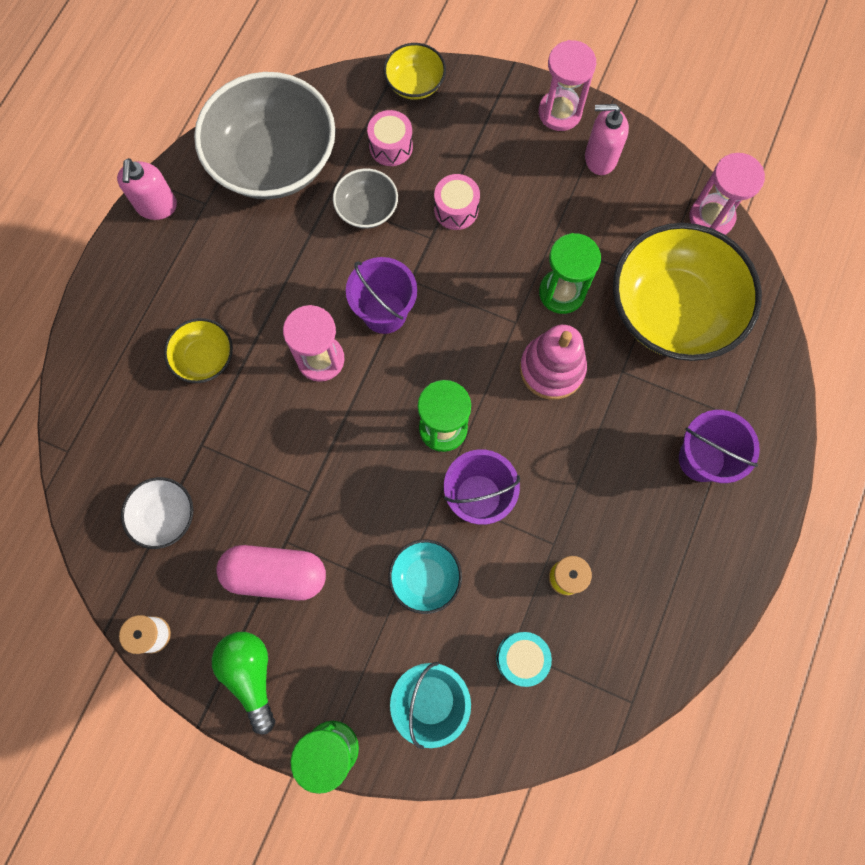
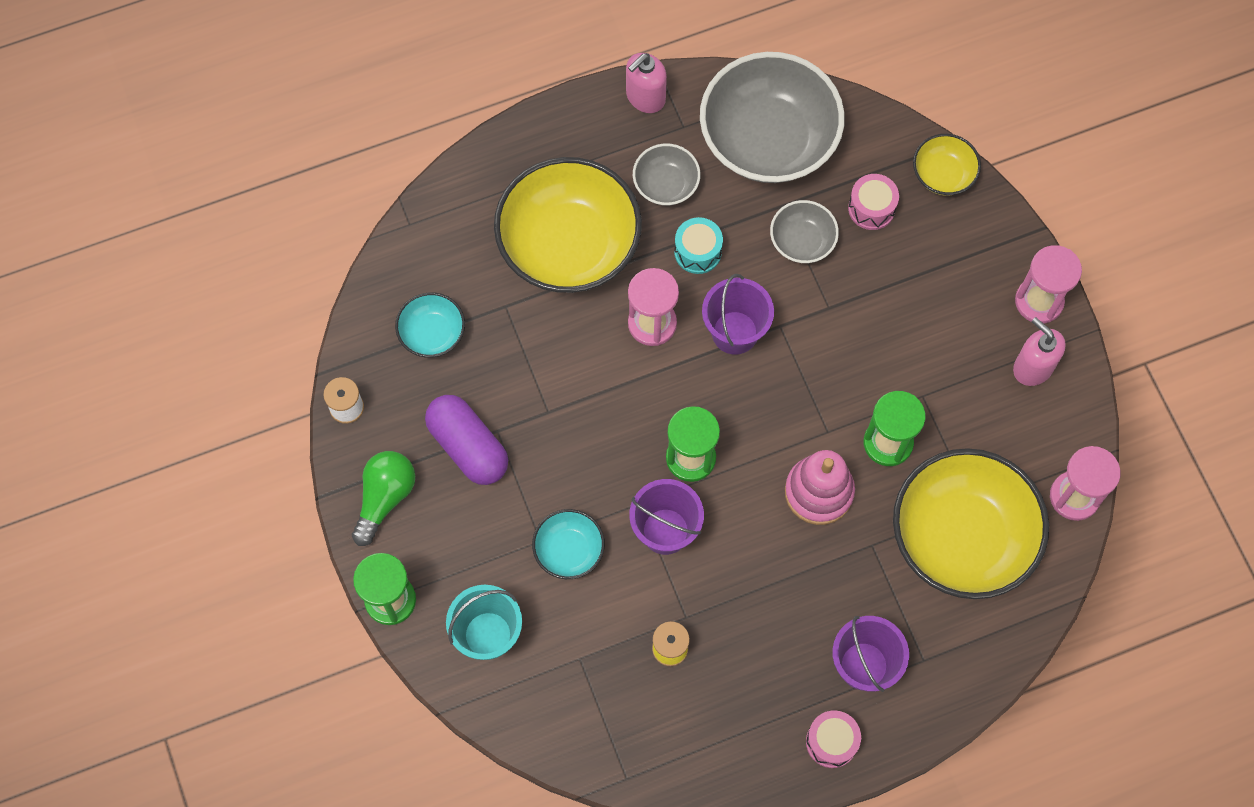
camera: 45 degrees right, 5 degrees down
(165, 516) = (432, 333): white bowl -> turquoise bowl
(204, 358) = (569, 245): yellow bowl -> yellow bowl, size x2.12
(232, 254) = (666, 184): none -> grey bowl
(275, 574) = (468, 447): pink capsule -> purple capsule
(456, 209) = (872, 303): pink drum -> pink drum (831, 742)
(521, 658) = (580, 671): turquoise drum -> turquoise drum (697, 252)

